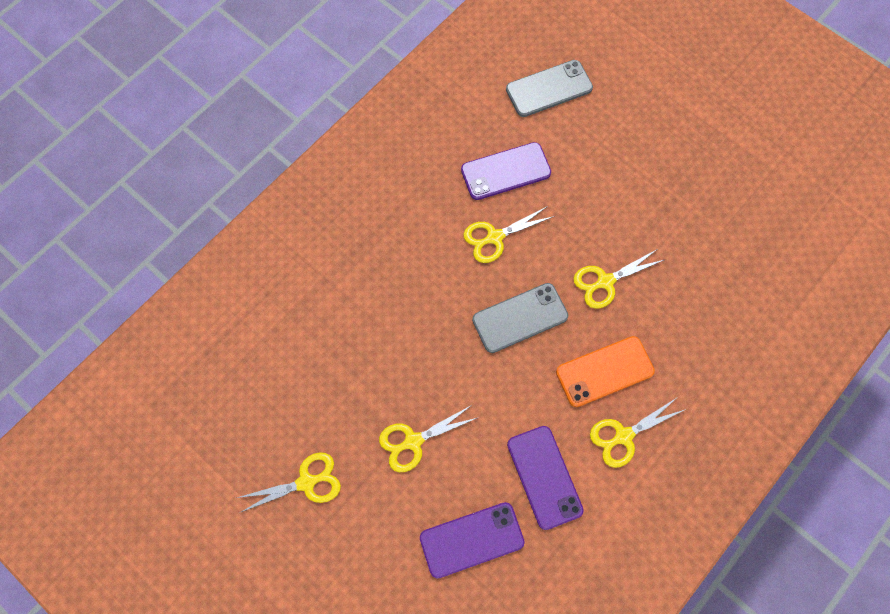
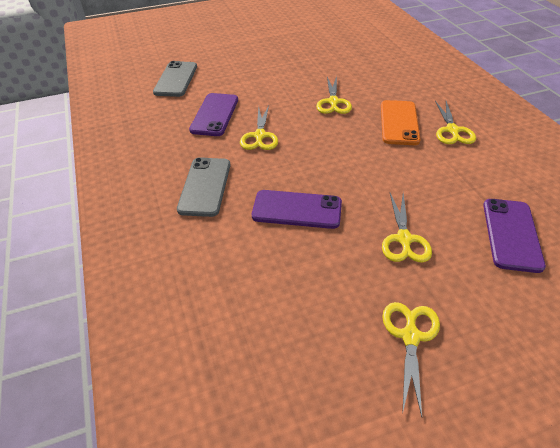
camera: 60 degrees left, 25 degrees down
(520, 318) = (332, 145): grey phone -> grey phone (205, 186)
(544, 477) = (469, 176): purple phone -> purple phone (297, 209)

